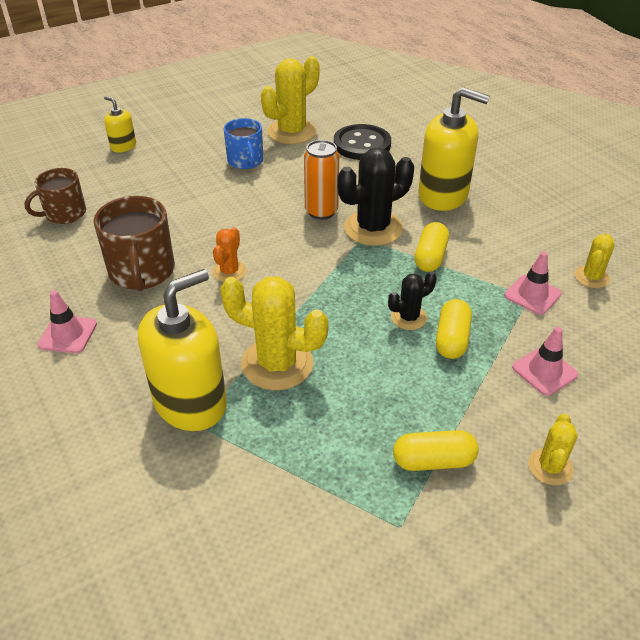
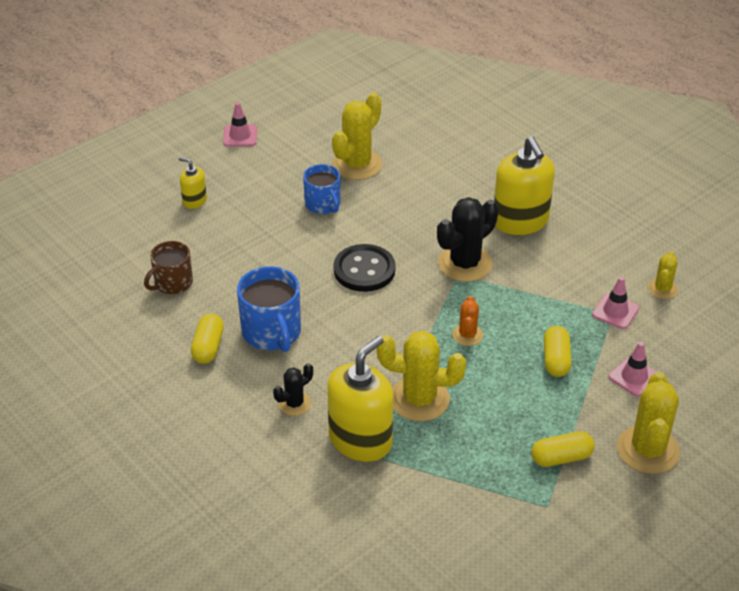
camera: 10 degrees left, 0 degrees up
(68, 334) = (233, 397): pink traffic cone -> pink traffic cone (240, 136)
(142, 272) = (272, 332): brown mug -> blue mug
(229, 271) = (350, 322): orange cactus -> orange cactus (467, 335)
(321, 212) = (413, 252): orange can -> none
(362, 144) = (430, 172): black button -> black button (364, 270)
(408, 317) = (516, 345): black cactus -> black cactus (294, 403)
(430, 257) = (522, 286): yellow capsule -> yellow capsule (208, 347)
(443, 195) = (520, 221): yellow soap dispenser -> yellow soap dispenser turned 60 degrees clockwise
(550, 467) = (648, 450): yellow cactus -> yellow cactus, size x1.86

